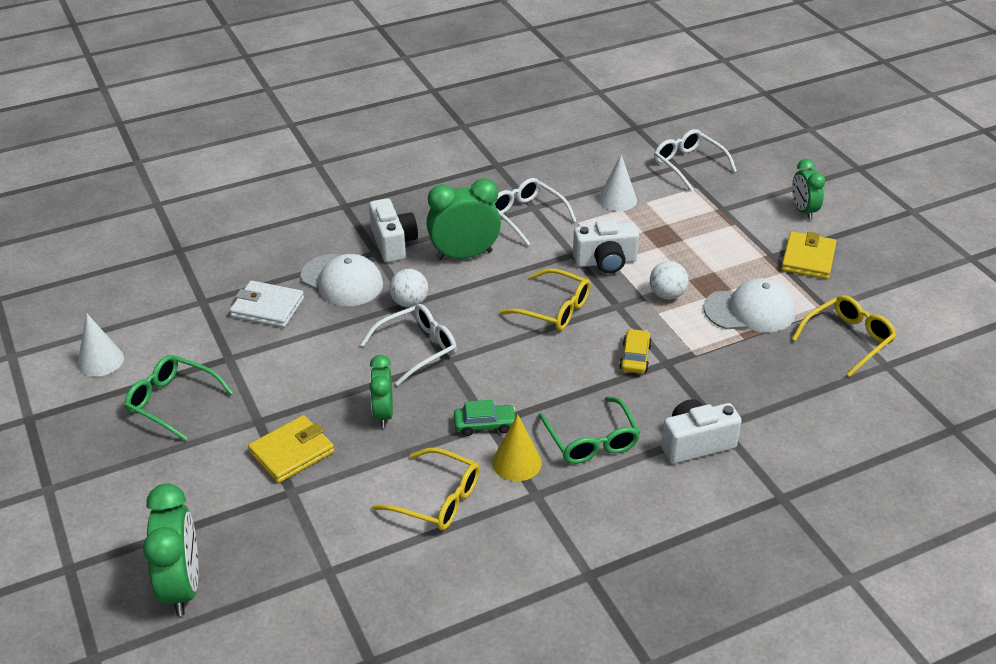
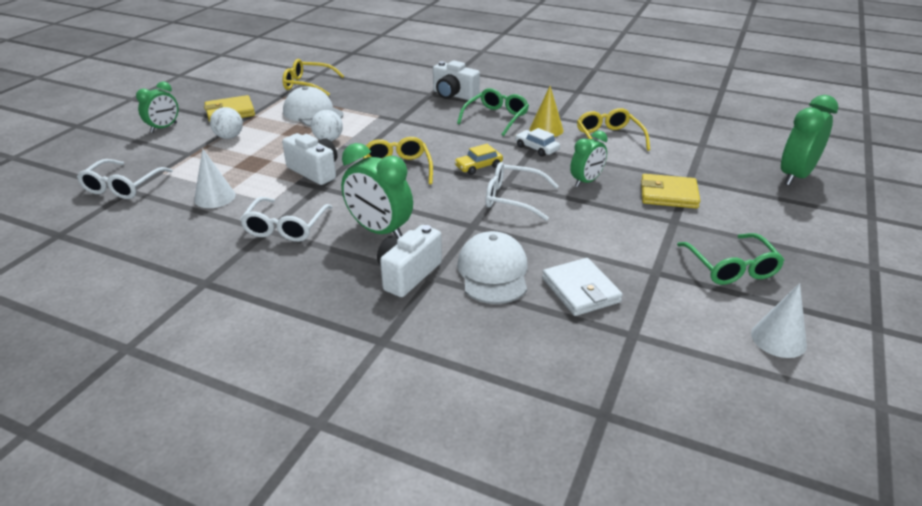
camera: 130 degrees left, 5 degrees down
(409, 303) = (472, 226): white ball -> white ball (229, 137)
(484, 424) = (536, 148): green car -> white car
(635, 357) = (408, 129): yellow car -> yellow car (478, 166)

